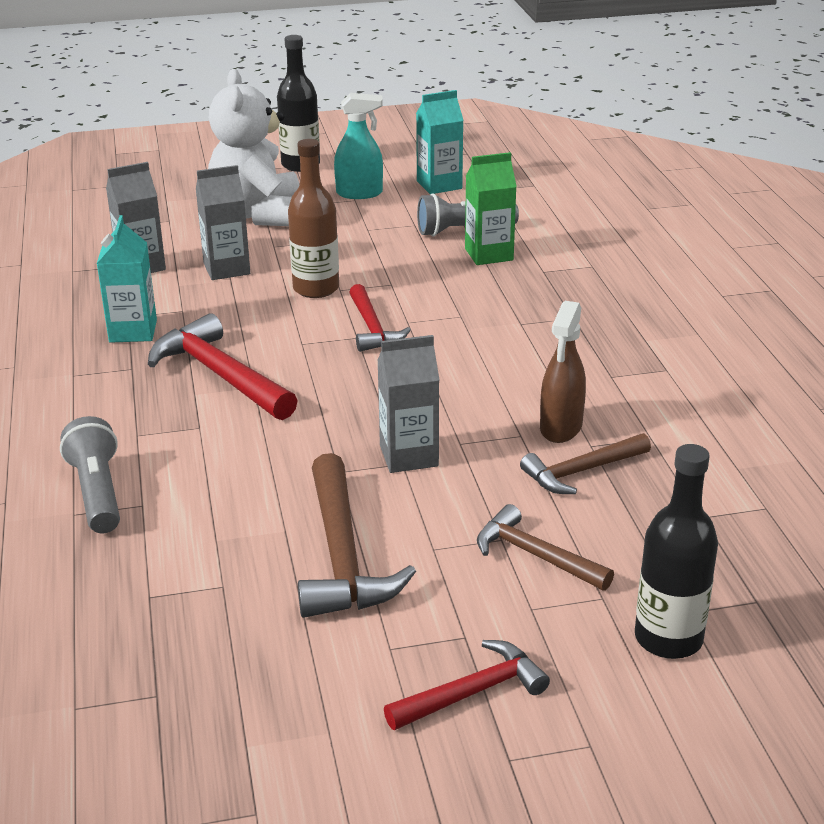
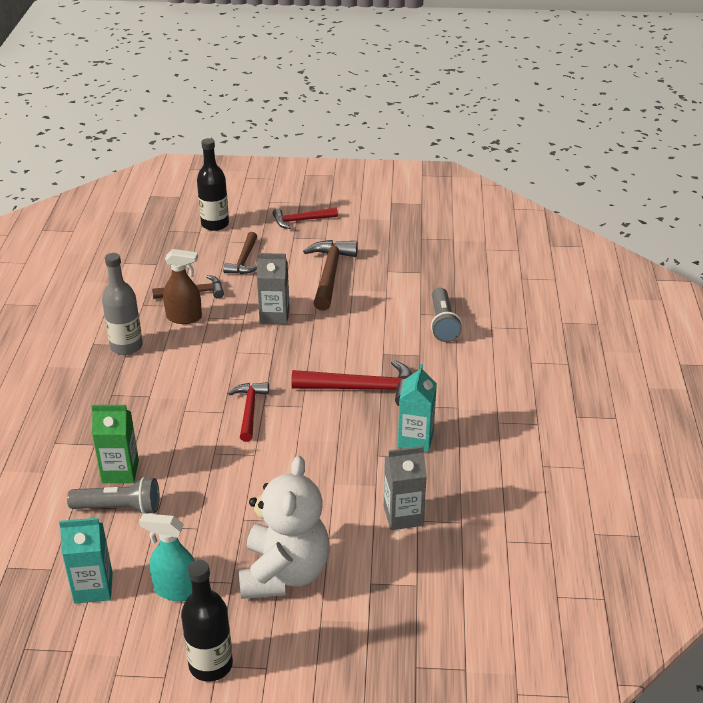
camera: 165 degrees left, 5 degrees up
(220, 375) = (362, 389): red hammer -> red hammer turned 60 degrees counterclockwise
(226, 269) = (333, 497): grey carton -> none
(316, 288) = (272, 458): brown bottle -> none
(535, 555) = (244, 260): brown hammer -> brown hammer turned 45 degrees clockwise
(561, 428) = (184, 318): brown spray bottle -> brown spray bottle turned 60 degrees clockwise
(612, 373) = (126, 346): none -> grey bottle

